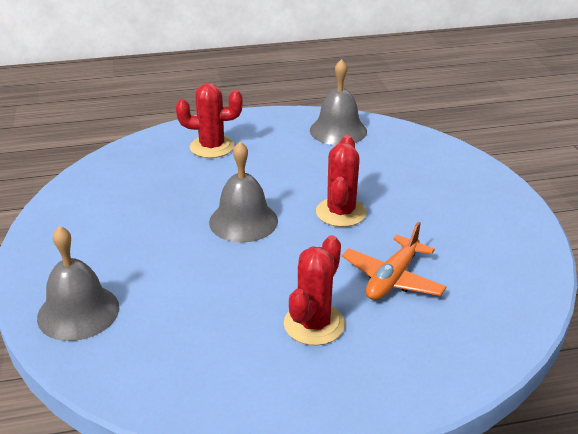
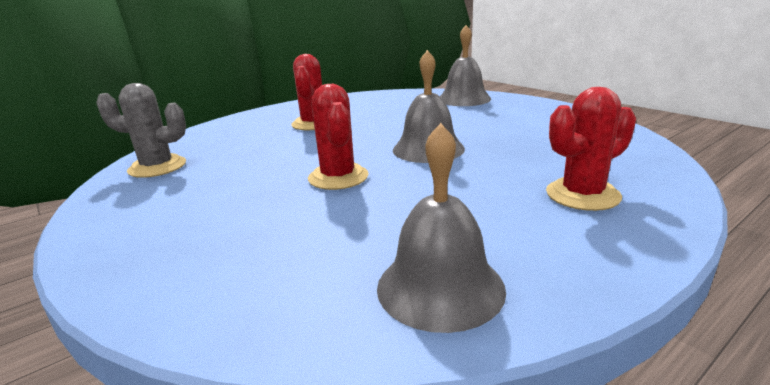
camera: 155 degrees right, 10 degrees down
(392, 278) = (263, 151): orange plane -> none
(503, 290) = (157, 167): none -> grey cactus

